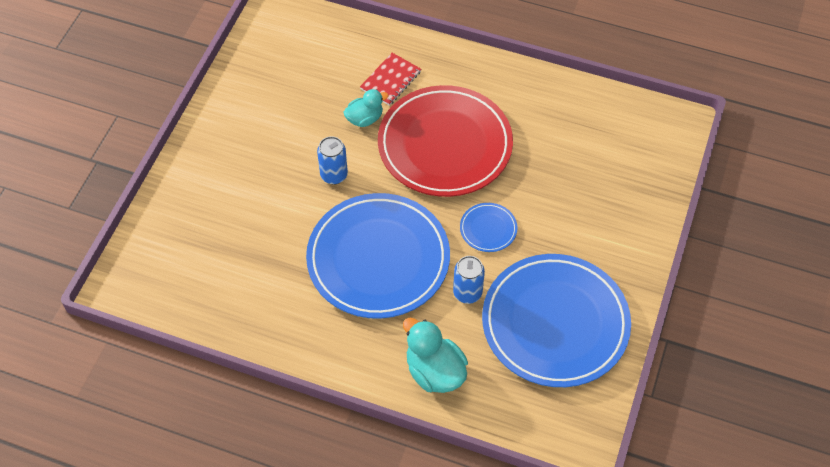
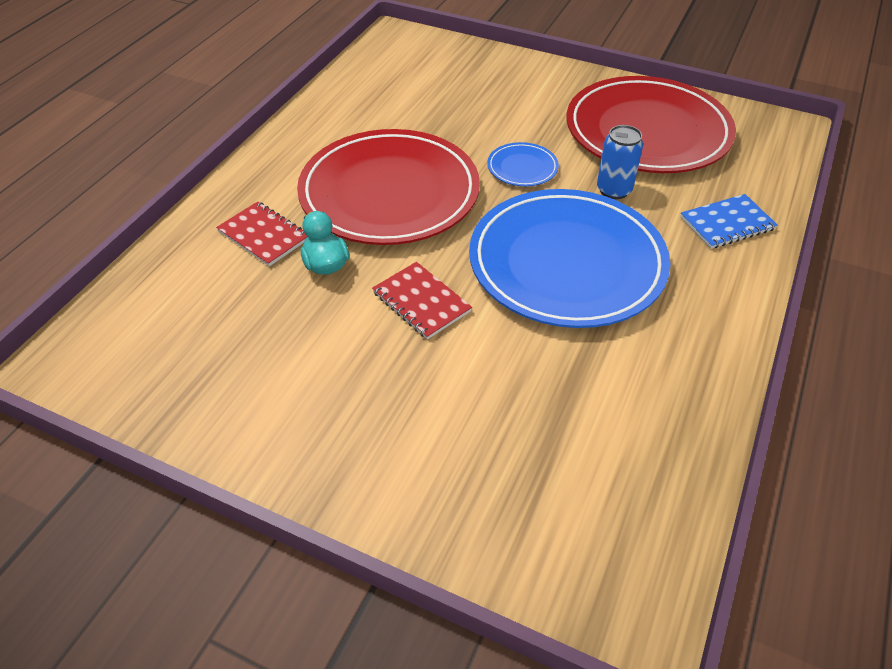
camera: 85 degrees left, 10 degrees down
(334, 175) = (421, 302): blue can -> red notebook
(434, 371) = (727, 223): turquoise duck -> blue notebook
(555, 323) = (647, 131): blue plate -> red plate

